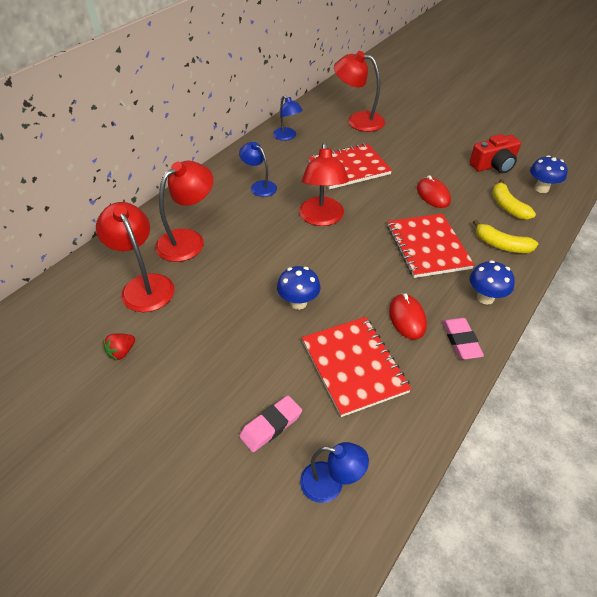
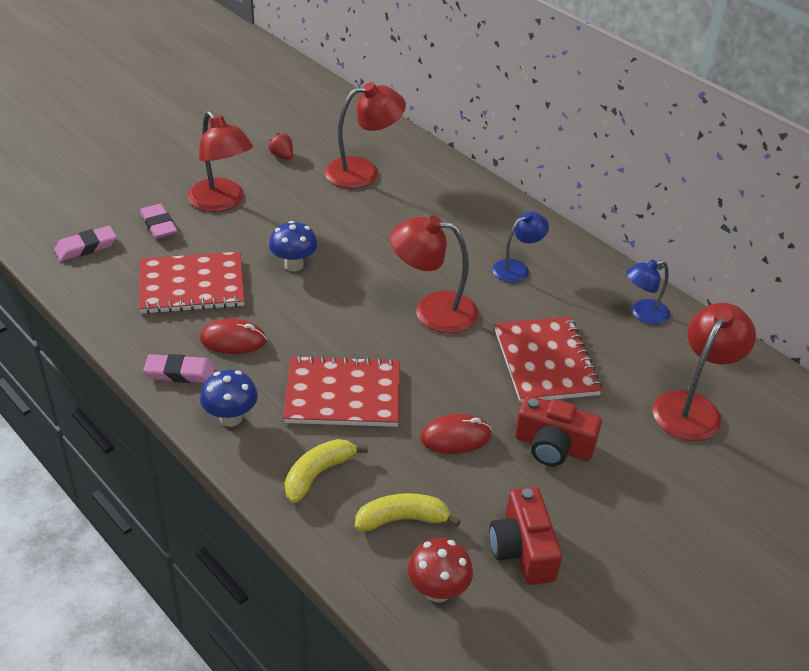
camera: 100 degrees right, 5 degrees down
(188, 240) = (425, 203): red lamp -> red lamp (222, 202)
(331, 484) = (86, 247): blue lamp -> pink eraser
(416, 161) = (553, 446): none -> red camera
(541, 189) = (438, 591): blue mushroom -> red mushroom

